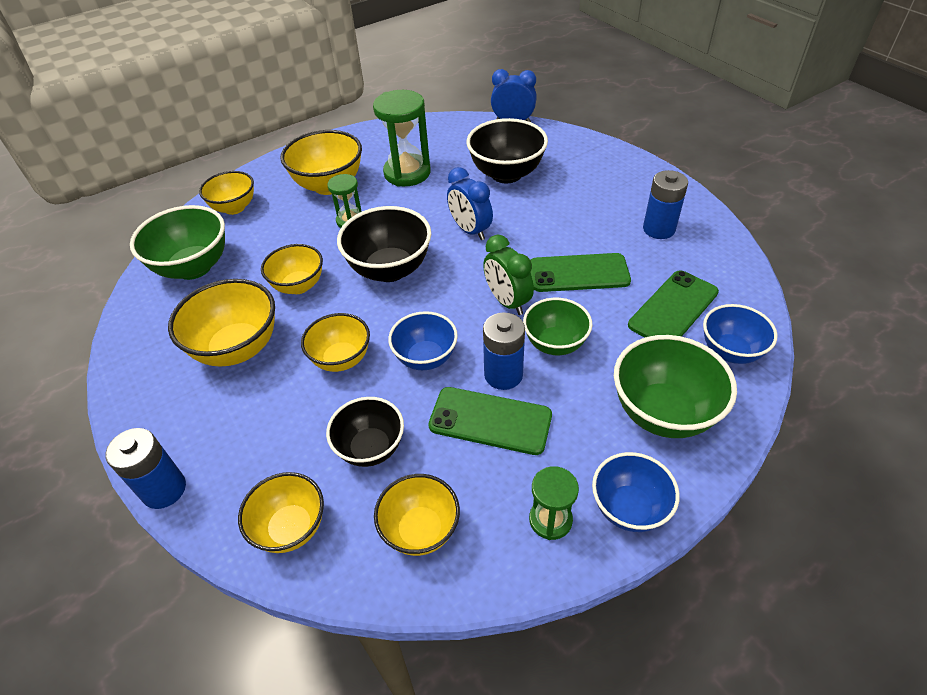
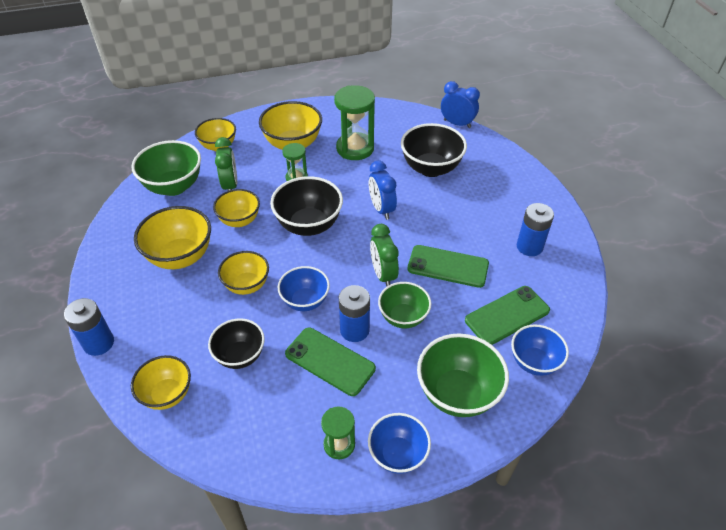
camera: 15 degrees right, 0 degrees up
(269, 248) = (230, 185): none -> green clock
(420, 530) = (249, 423): yellow bowl -> none

